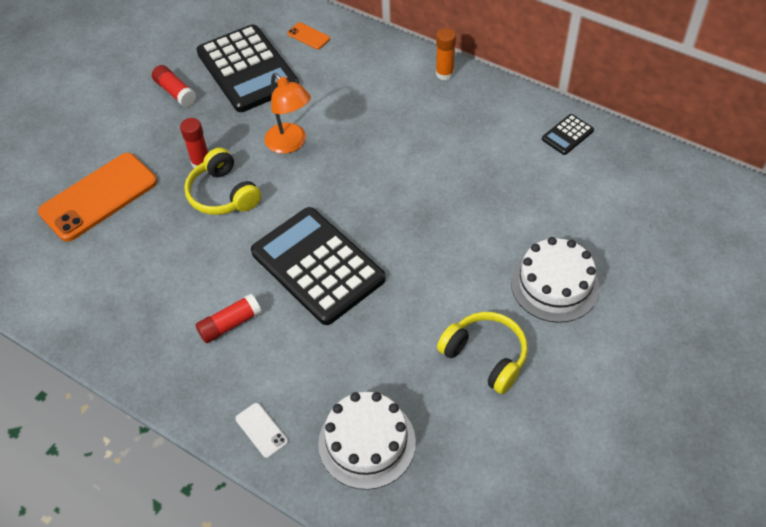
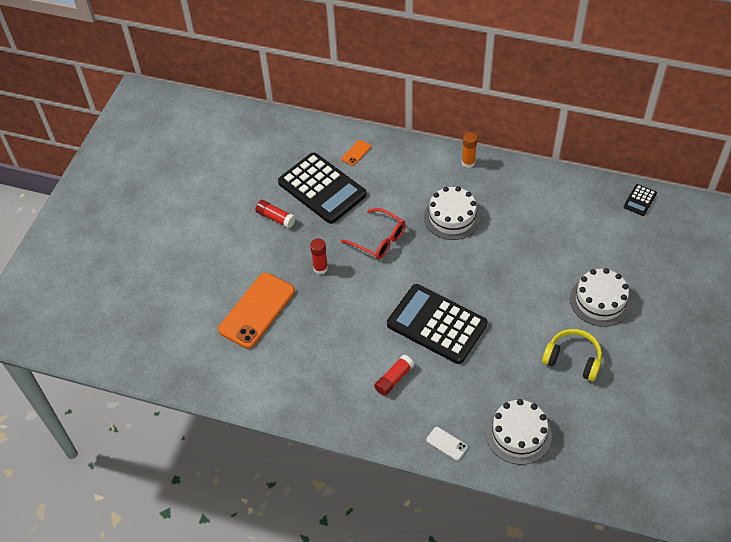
camera: 15 degrees left, 0 degrees up
(223, 194) = (347, 288): yellow headphones -> none
(290, 144) = (379, 240): orange lamp -> red glasses
(308, 36) = (356, 153): orange phone -> orange phone turned 75 degrees counterclockwise
(396, 135) = (452, 217): none -> white cake
(567, 135) = (571, 191): black calculator -> black calculator (640, 200)

